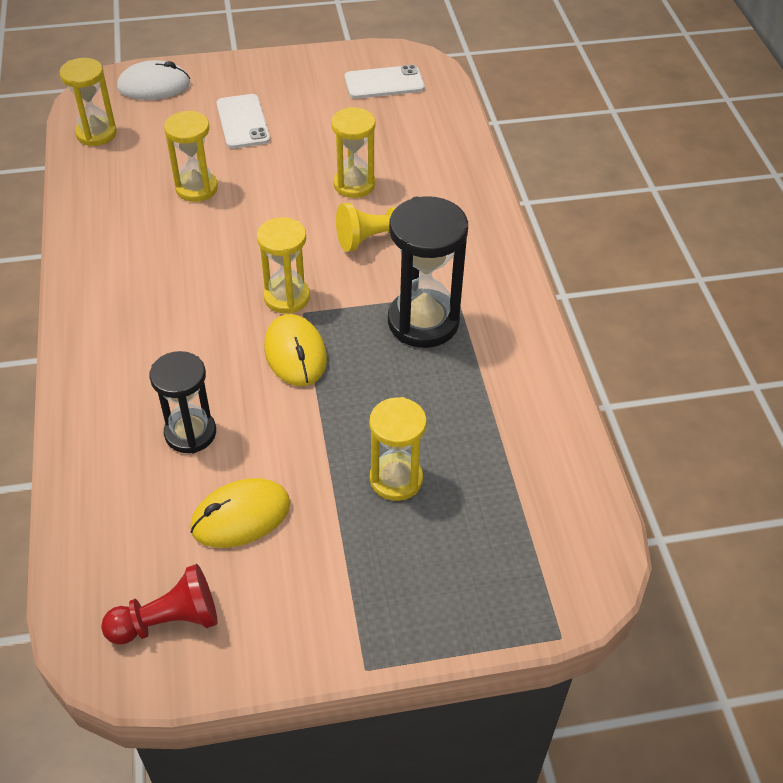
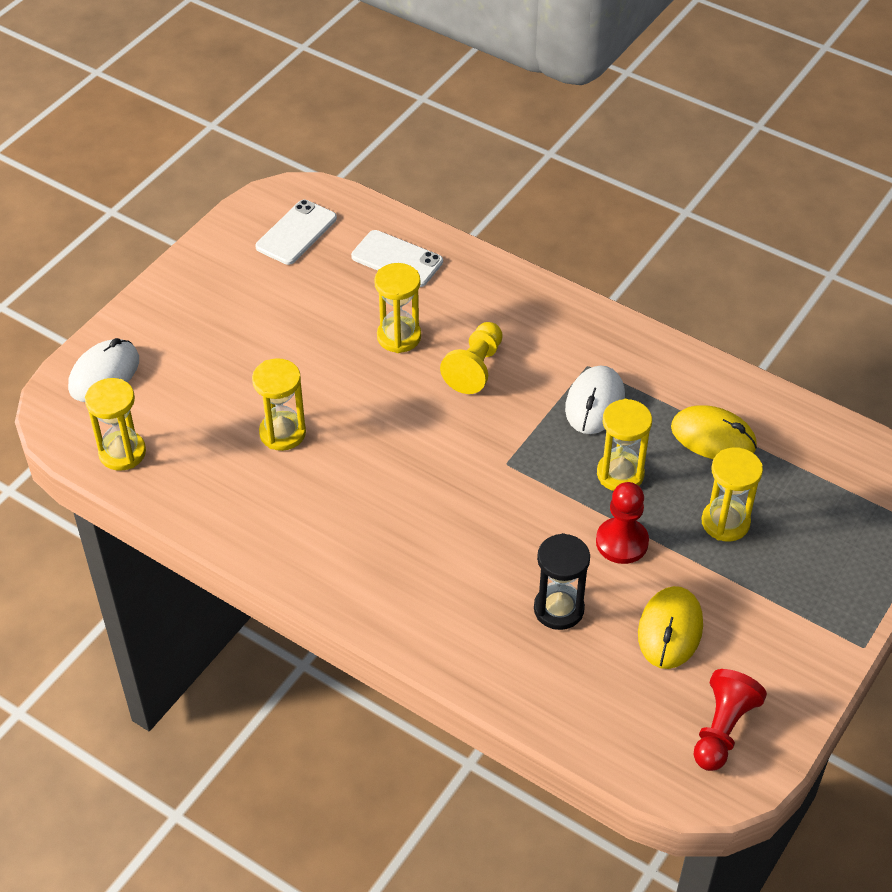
camera: 45 degrees left, 0 degrees up
(242, 122) = (232, 350): white phone -> white phone (397, 259)
(287, 297) = (479, 461): yellow hourglass -> yellow hourglass (620, 474)
(295, 353) = (545, 496): yellow mouse -> yellow mouse (713, 437)
(300, 427) = (622, 542): none -> red pawn
(423, 322) = (595, 403): black hourglass -> white mouse

